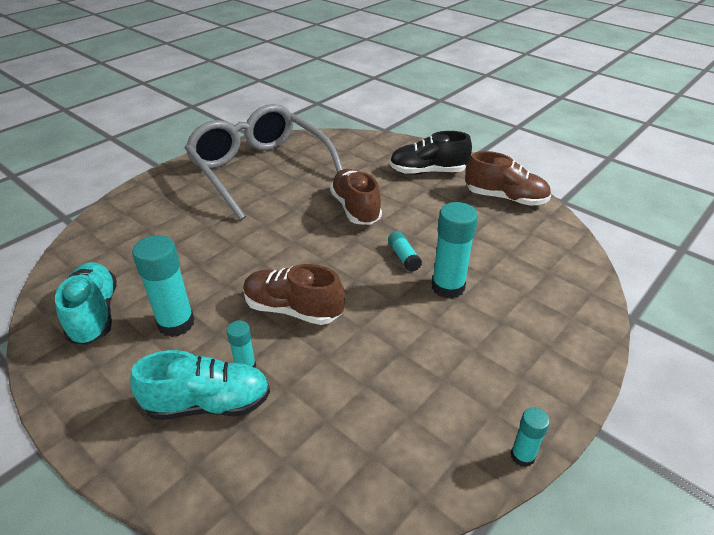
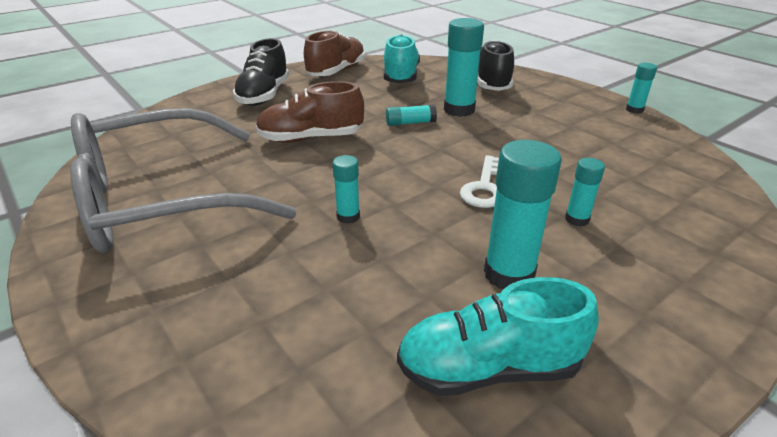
camera: 80 degrees left, 5 degrees down
(208, 404) = (635, 244): turquoise shoe -> turquoise shoe (401, 77)
(245, 243) = (348, 216): none -> turquoise glue stick
(293, 309) = (485, 187): brown shoe -> white key
(539, 309) = (489, 83): none -> black shoe

